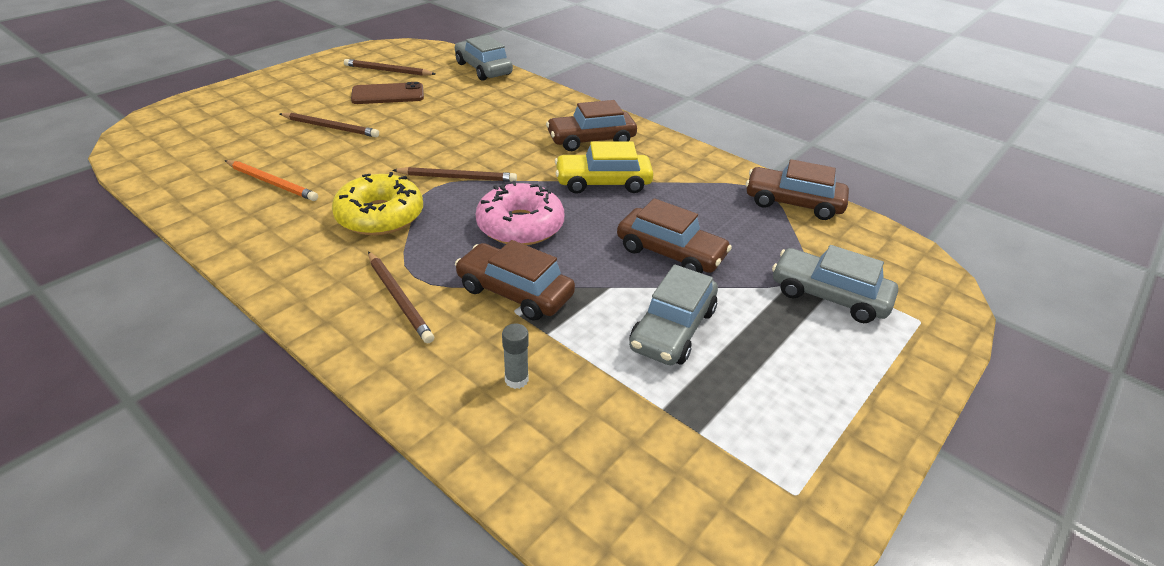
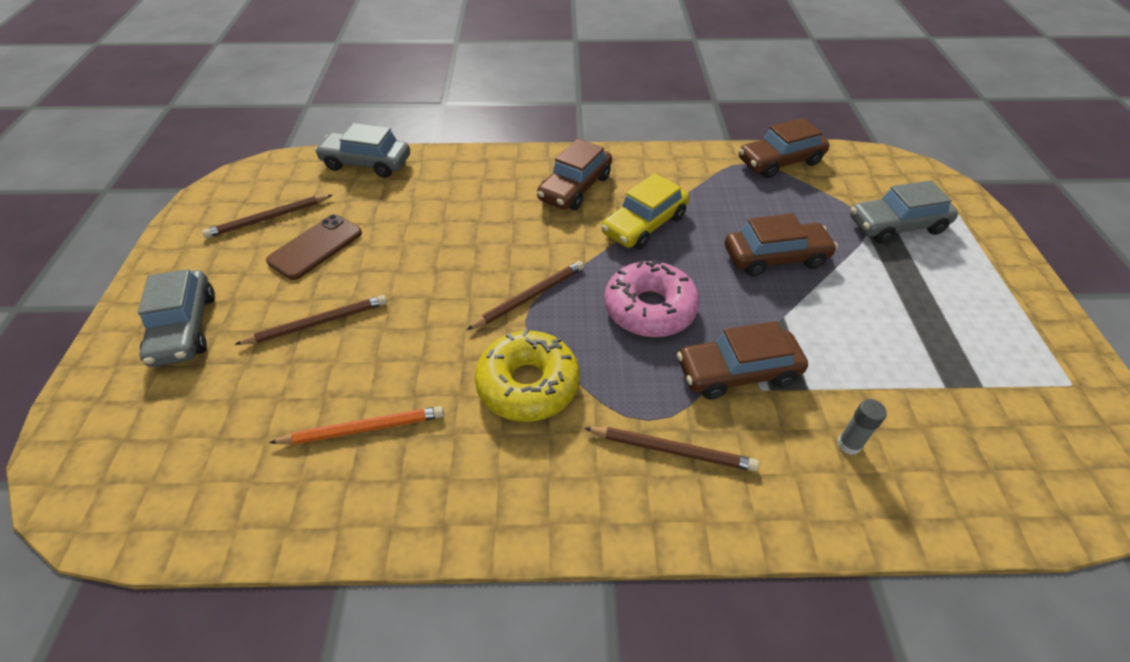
camera: 40 degrees left, 10 degrees up
(673, 329) = (865, 320): grey car -> grey car (185, 328)

